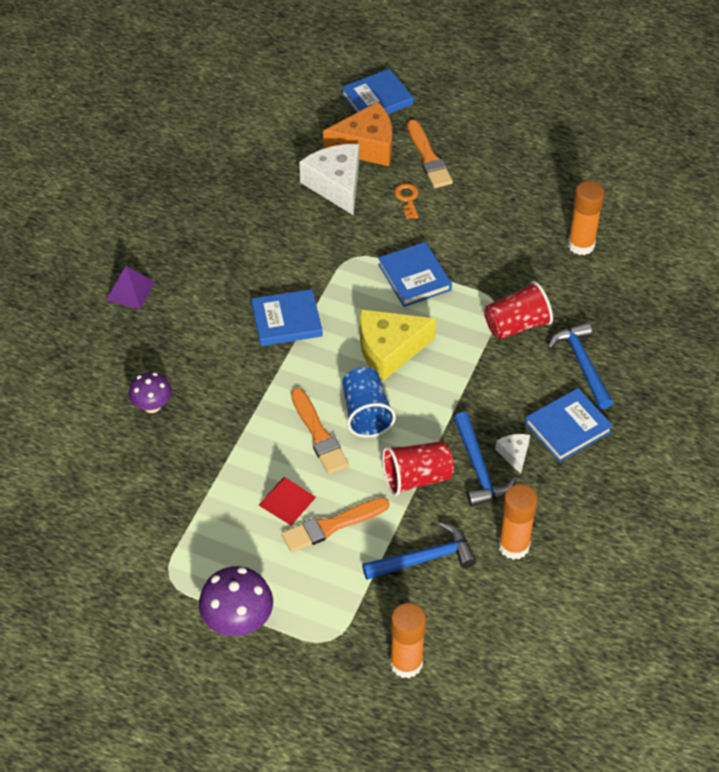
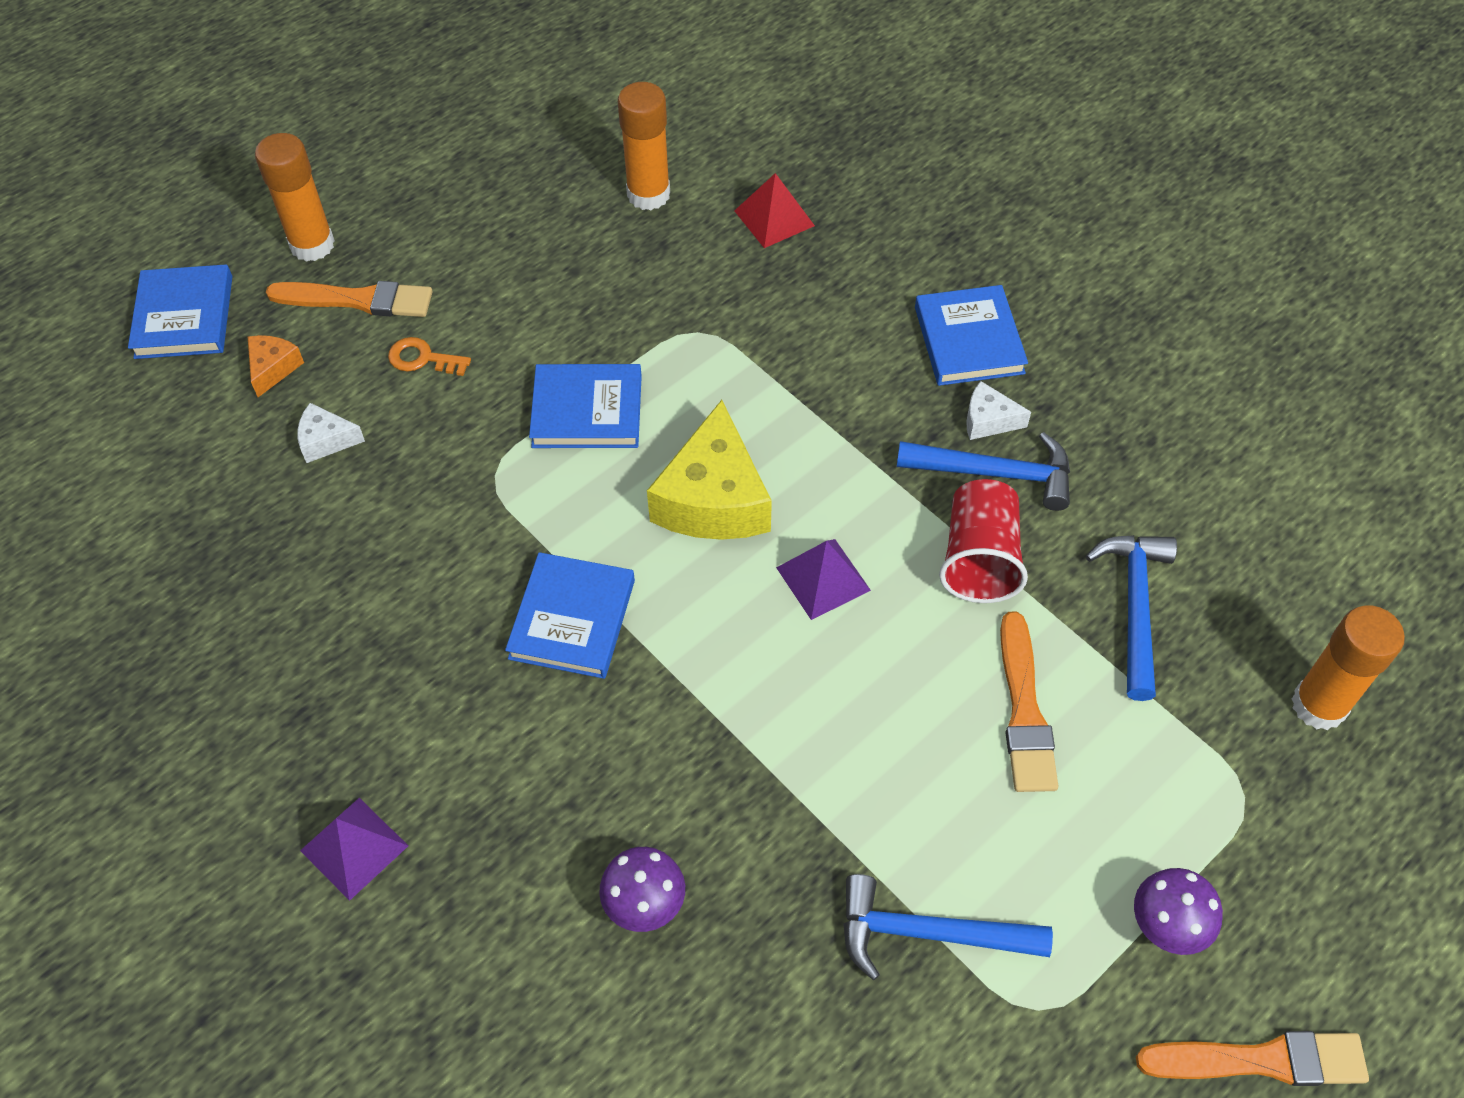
camera: 65 degrees left, 5 degrees up
(238, 622) = (1166, 926): purple mushroom -> purple mushroom, size x0.64
(287, 501) = (948, 758): red pyramid -> red pyramid (774, 218)
(319, 435) = (834, 661): orange brush -> orange brush (1261, 1060)
(336, 185) = (326, 440): white cheese -> white cheese, size x0.48
(366, 146) = (273, 368): orange cheese -> orange cheese, size x0.48
(366, 413) = (823, 578): blue cup -> purple pyramid
(514, 546) = (1152, 486): orange glue stick -> orange glue stick (312, 245)
(516, 325) = (753, 324): red cup -> none
(582, 364) = (865, 280): blue hammer -> blue hammer (928, 933)

